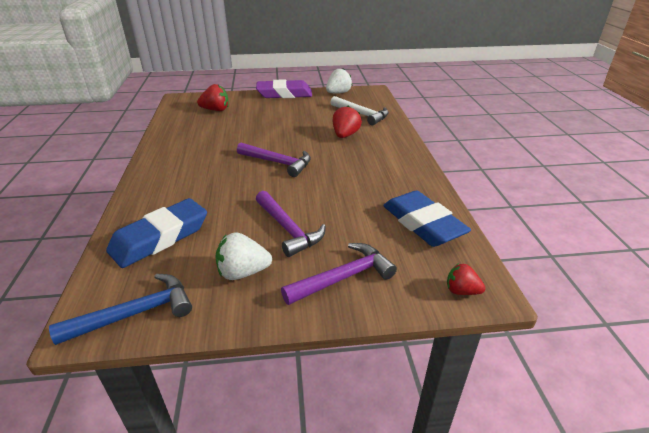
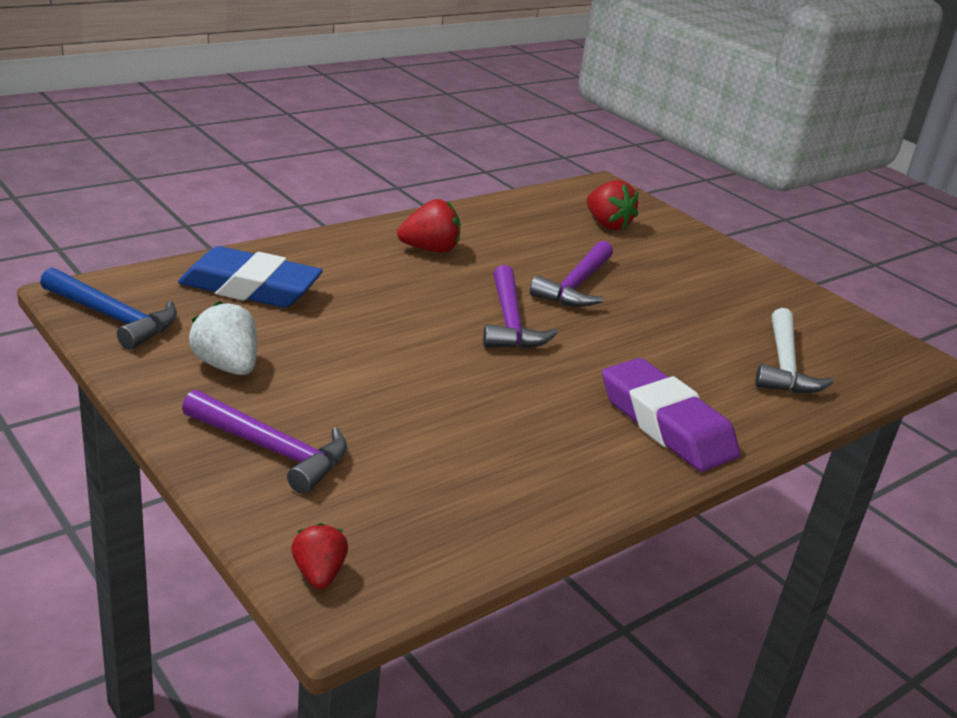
camera: 55 degrees right, 5 degrees down
(284, 94) = (751, 267): purple eraser -> purple eraser (666, 424)
(288, 229) = (345, 376): purple hammer -> purple hammer (576, 286)
(338, 93) = (840, 320): white strawberry -> none
(345, 135) = (677, 365): red strawberry -> red strawberry (430, 249)
(422, 224) = (469, 505): blue eraser -> none

